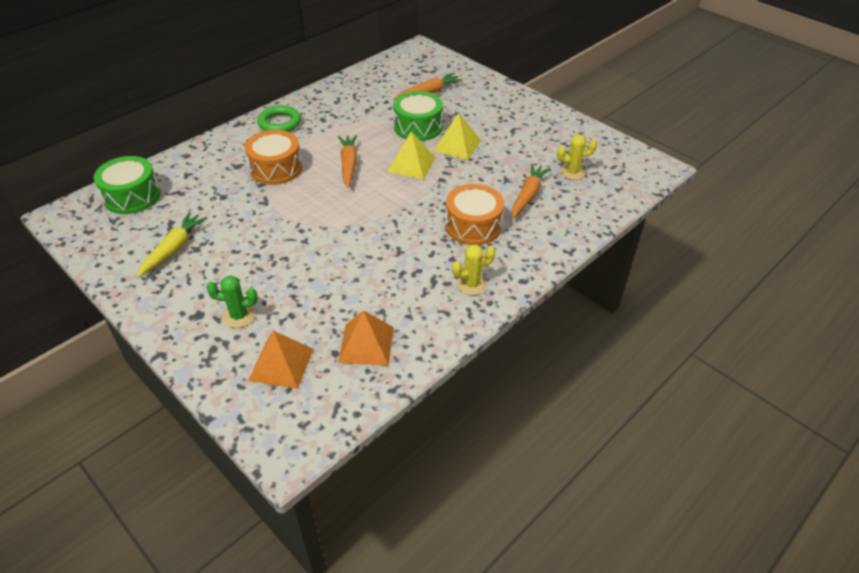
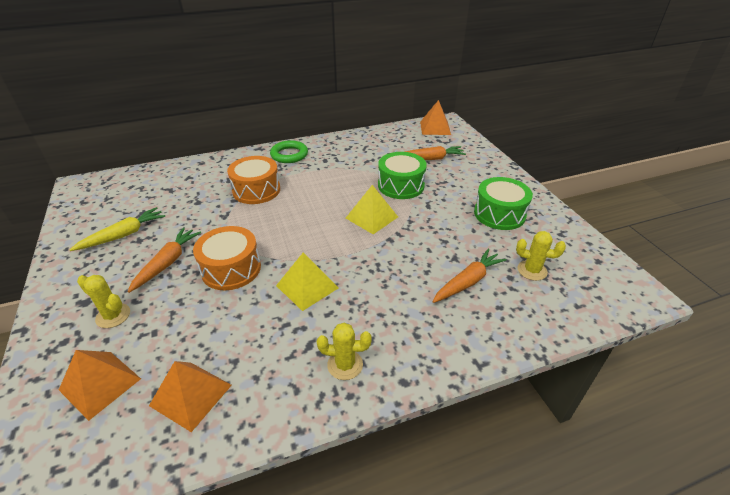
camera: 25 degrees right, 5 degrees down
(132, 196) = (136, 183): green drum -> green drum (499, 214)
(239, 316) = (113, 316): green cactus -> yellow cactus
(349, 164) = (317, 203): orange carrot -> orange carrot (167, 263)
(412, 57) = (435, 128): none -> orange pyramid
(457, 145) = (426, 211): yellow pyramid -> yellow pyramid (307, 286)
(473, 226) = (390, 297): orange drum -> orange drum (231, 269)

